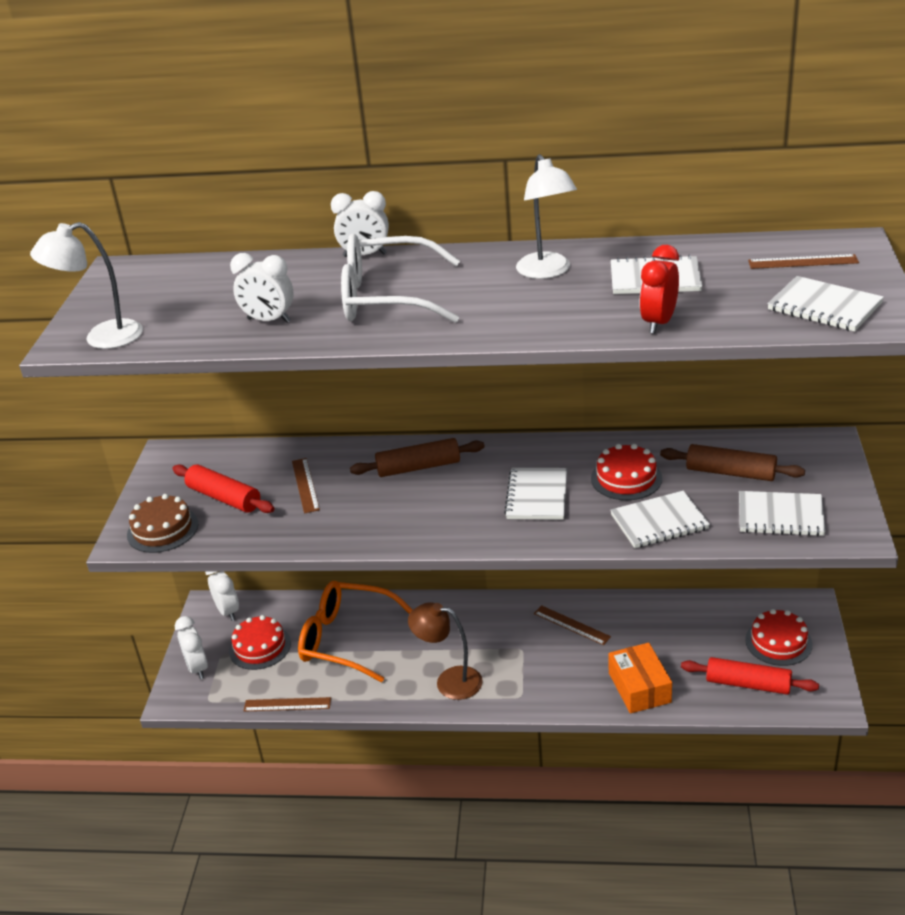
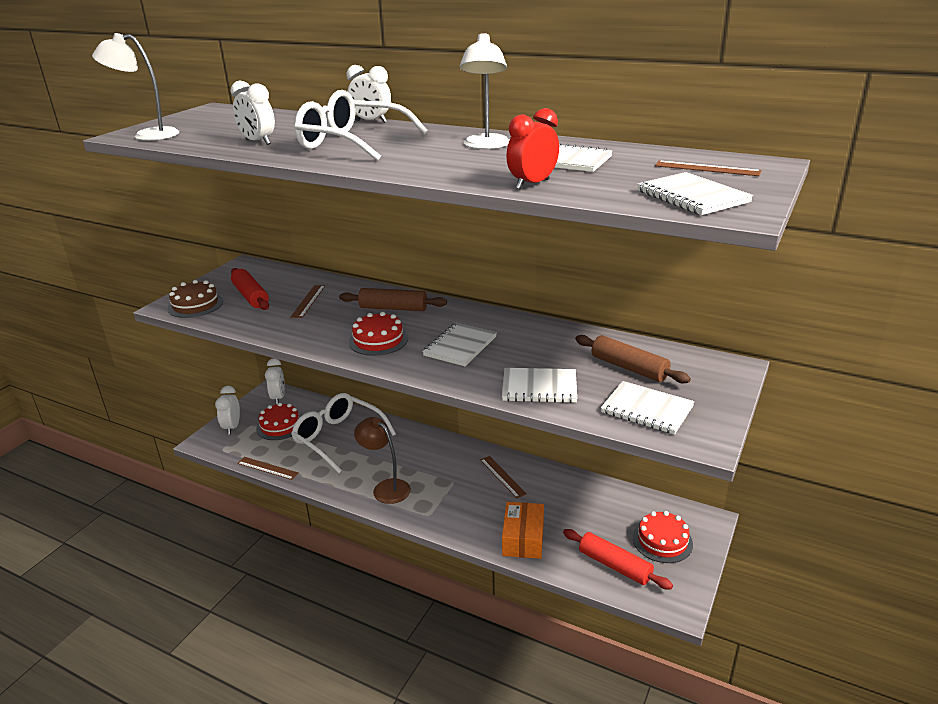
camera: 20 degrees right, 5 degrees down
(346, 639) = (338, 438): orange glasses -> white glasses
(626, 478) = (539, 351): red cake -> red cake (378, 340)

